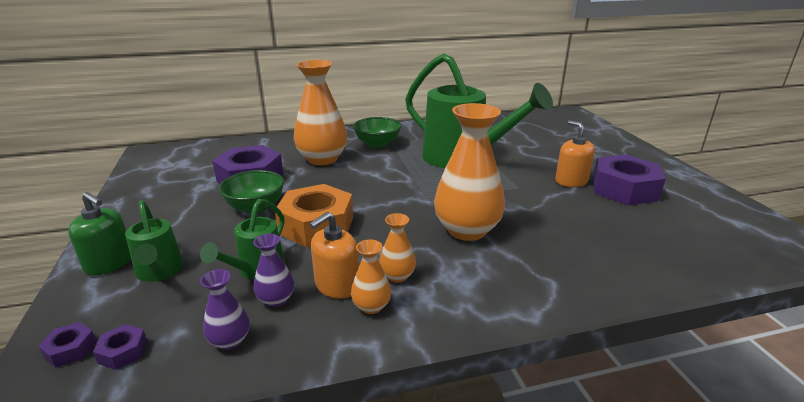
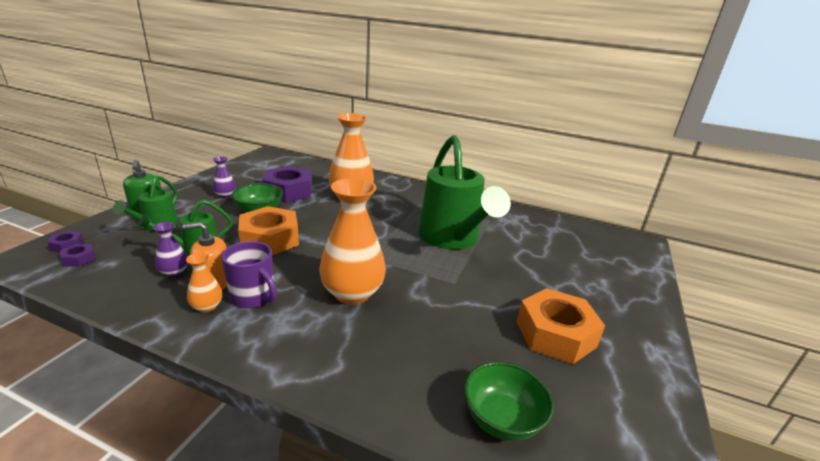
camera: 35 degrees right, 0 degrees up
(230, 340) = (119, 281): purple vase -> purple vase (225, 195)
(377, 144) = (407, 201): green bowl -> green bowl (501, 419)
(397, 276) = (253, 297): orange vase -> purple mug
(571, 181) = (514, 301): orange soap dispenser -> none
(624, 189) = (555, 334): purple nut -> orange nut

